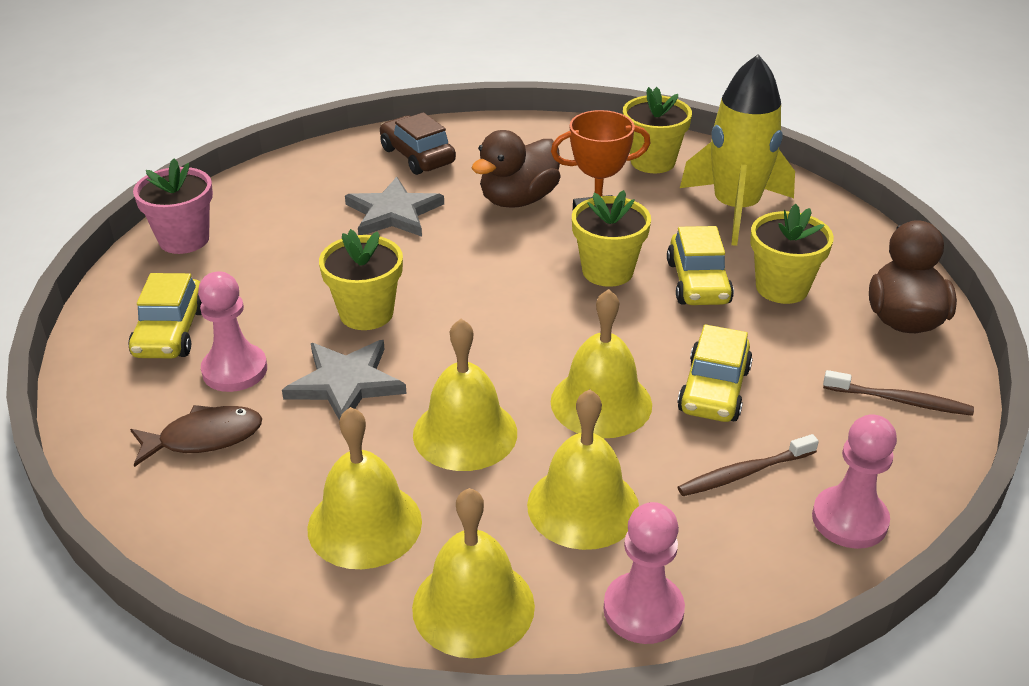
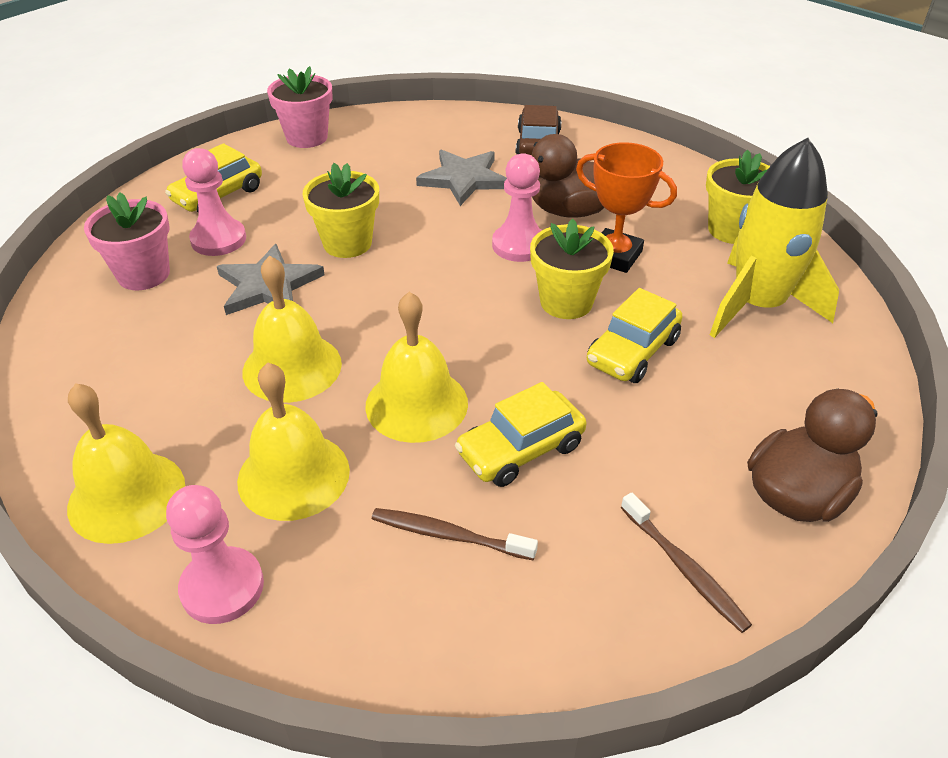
camera: 40 degrees right, 5 degrees up
(204, 438) = (143, 274): brown fish -> pink flower pot
(364, 524) = (147, 391): yellow bell -> none
(782, 288) = (707, 397): yellow flower pot -> none
(849, 520) = (482, 641): pink pawn -> pink pawn (519, 245)

